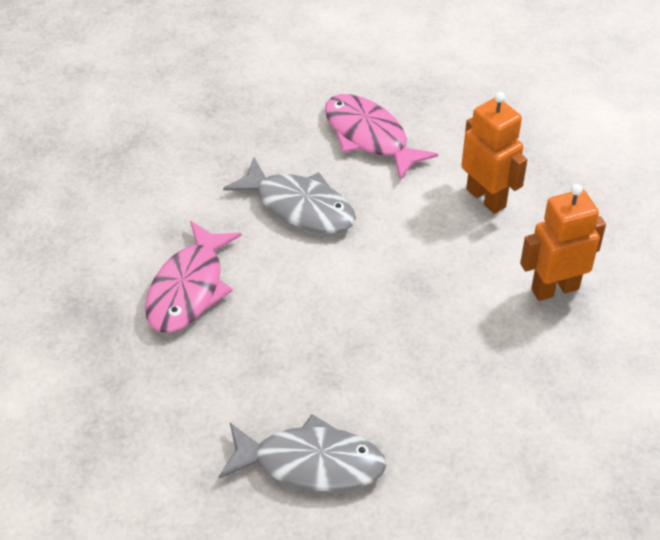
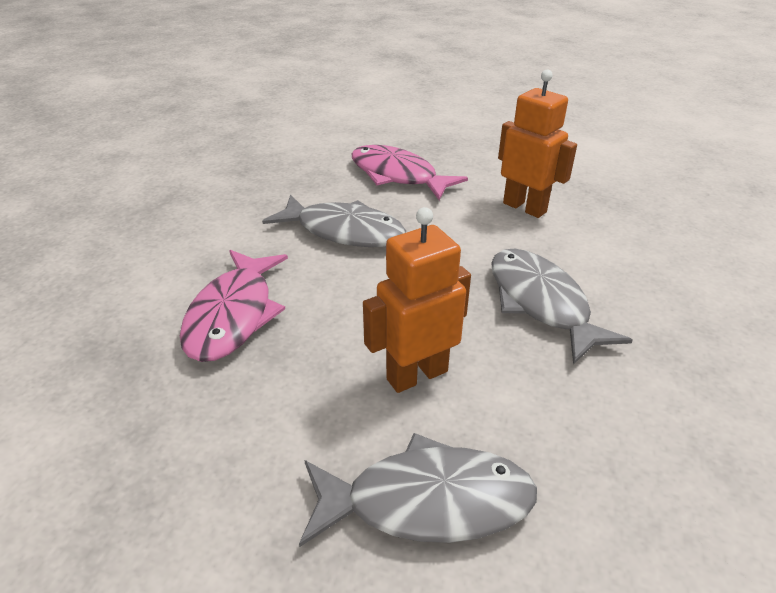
camera: 10 degrees left, 10 degrees down
(456, 313) = (541, 303): none -> grey fish
(554, 288) = (630, 270): orange robot -> orange robot (416, 374)

